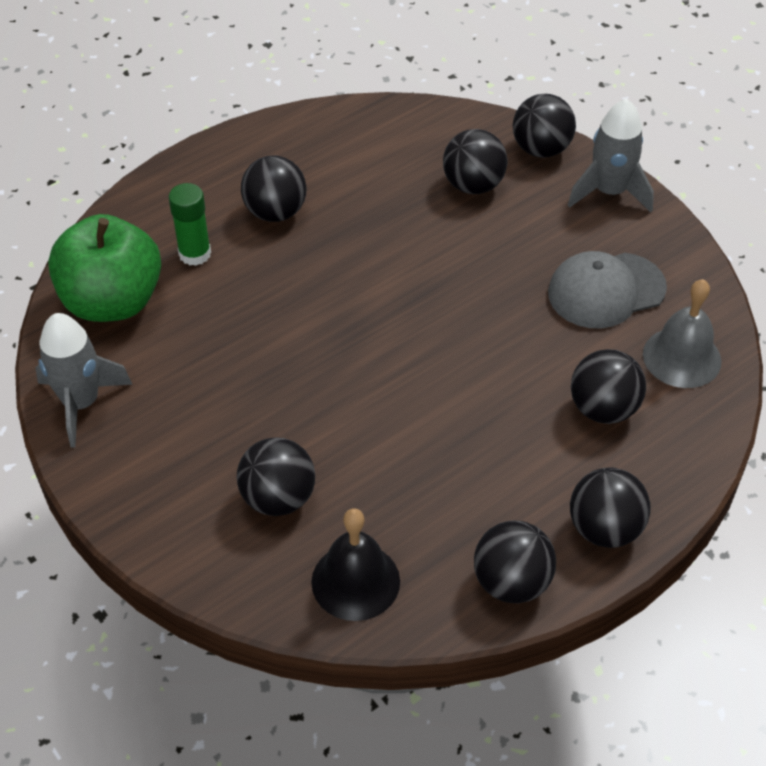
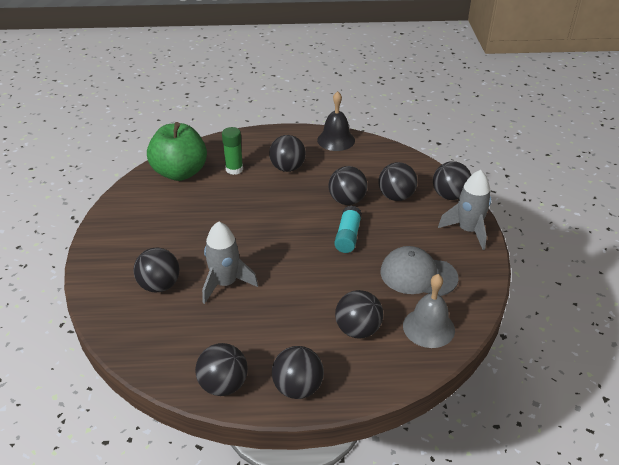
camera: 35 degrees right, 10 degrees down
(81, 403) = (124, 205): grey rocket -> grey rocket (225, 283)
(355, 581) = (153, 340): black bell -> black bell (336, 140)
(413, 225) = (347, 200): none -> black ball
(466, 281) = (348, 236): none -> turquoise glue stick

